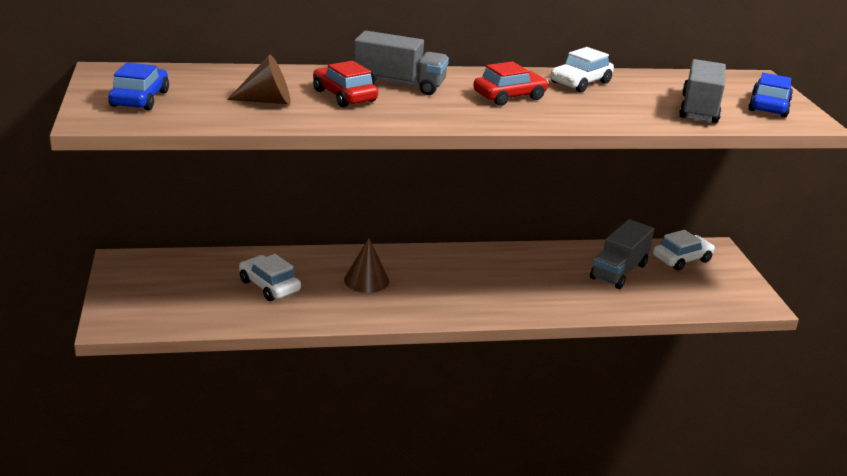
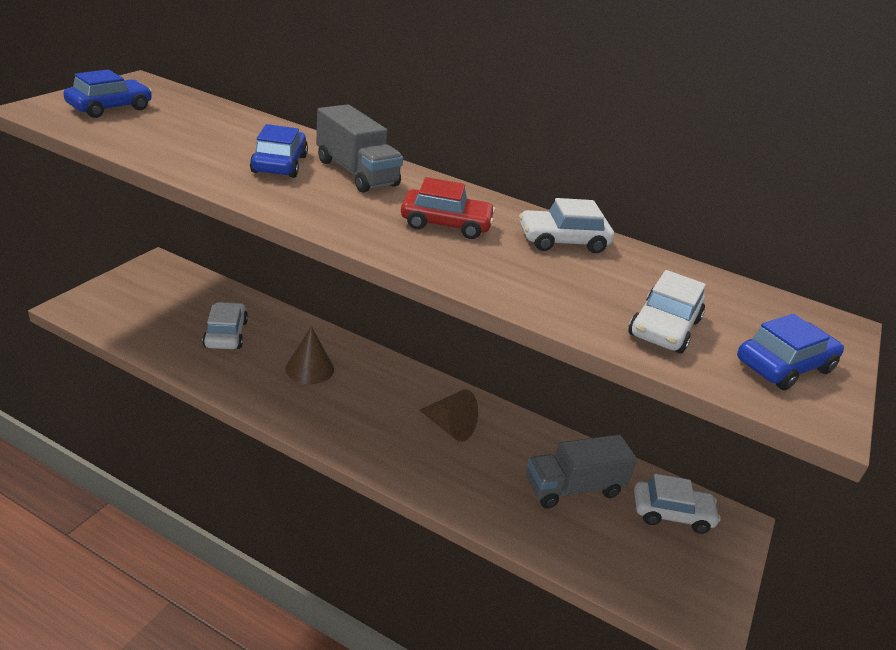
camera: 35 degrees right, 5 degrees up
(267, 101) = (202, 144): brown cone -> brown cone (450, 427)
(344, 96) = (279, 164): red car -> blue car
(699, 109) = (664, 328): grey truck -> white car

